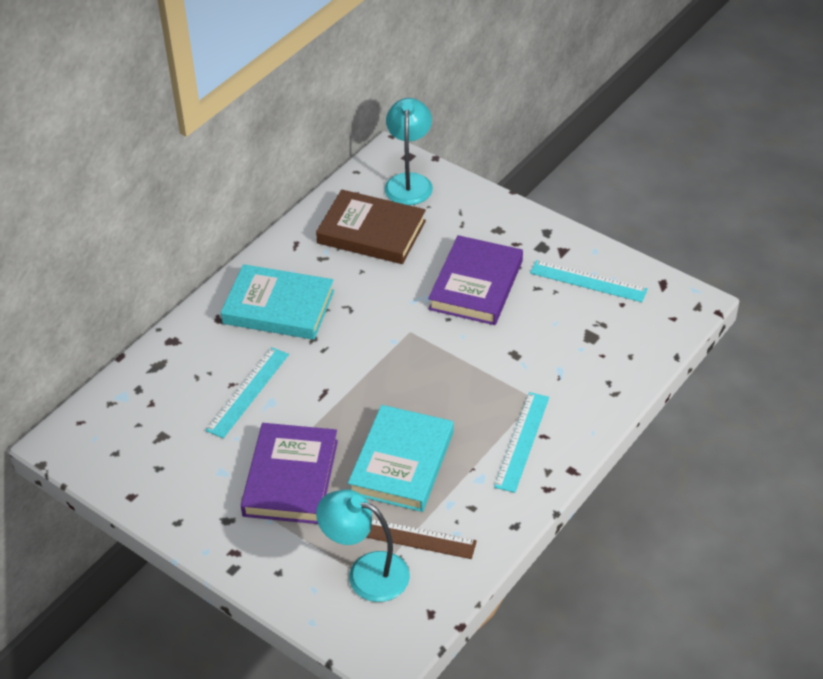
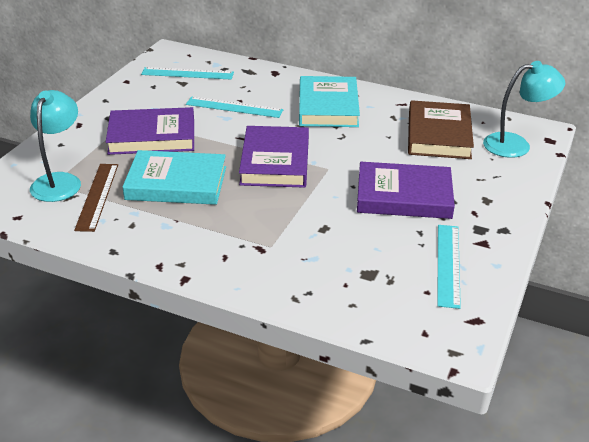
camera: 75 degrees right, 10 degrees down
(383, 372) = (275, 161): none -> purple book
(522, 441) = (214, 244): turquoise ruler -> turquoise ruler (187, 73)

